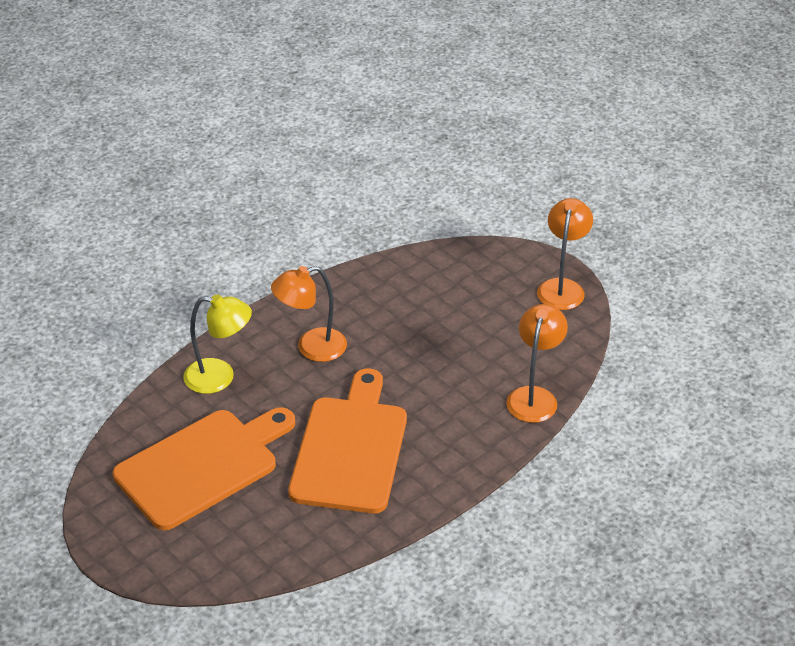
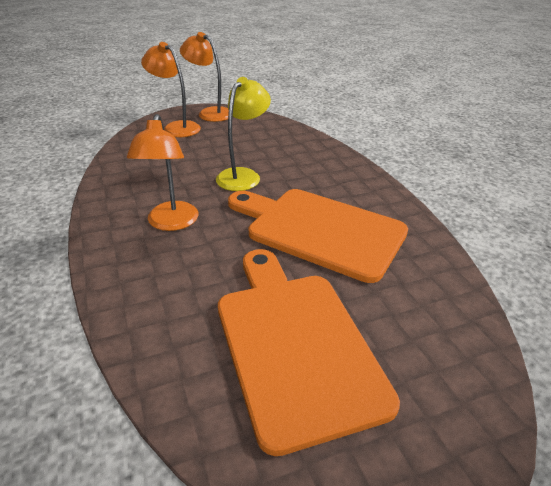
camera: 70 degrees left, 5 degrees down
(220, 377) = (159, 295): yellow lamp -> yellow lamp (243, 175)
(534, 396) = (306, 142): orange lamp -> orange lamp (176, 127)

